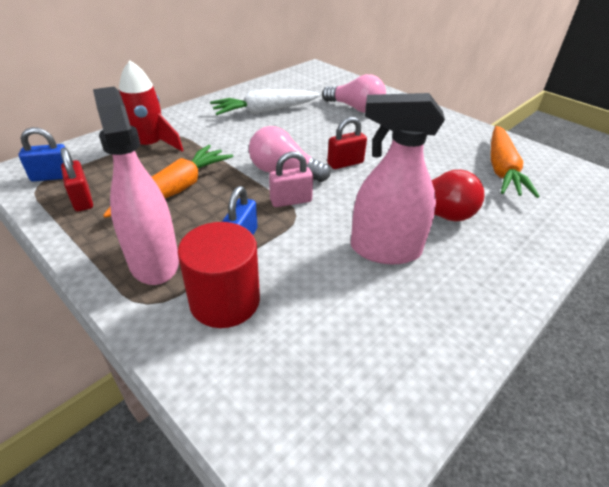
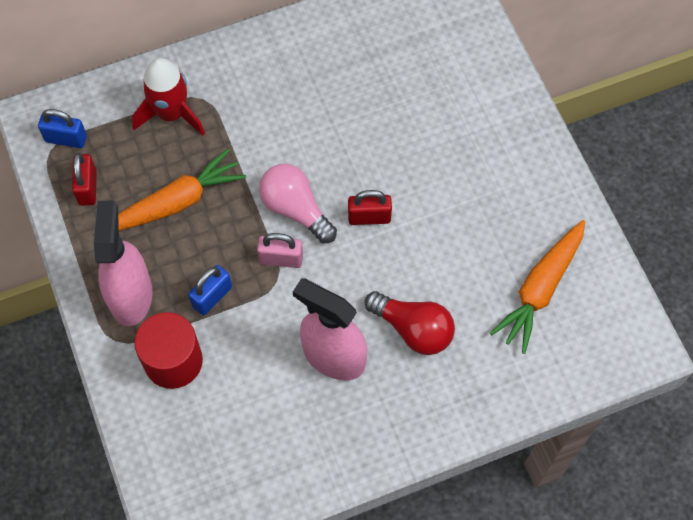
camera: 25 degrees right, 25 degrees up
(265, 111) = (328, 78): white carrot -> none
(355, 108) = (447, 107): pink light bulb -> none

